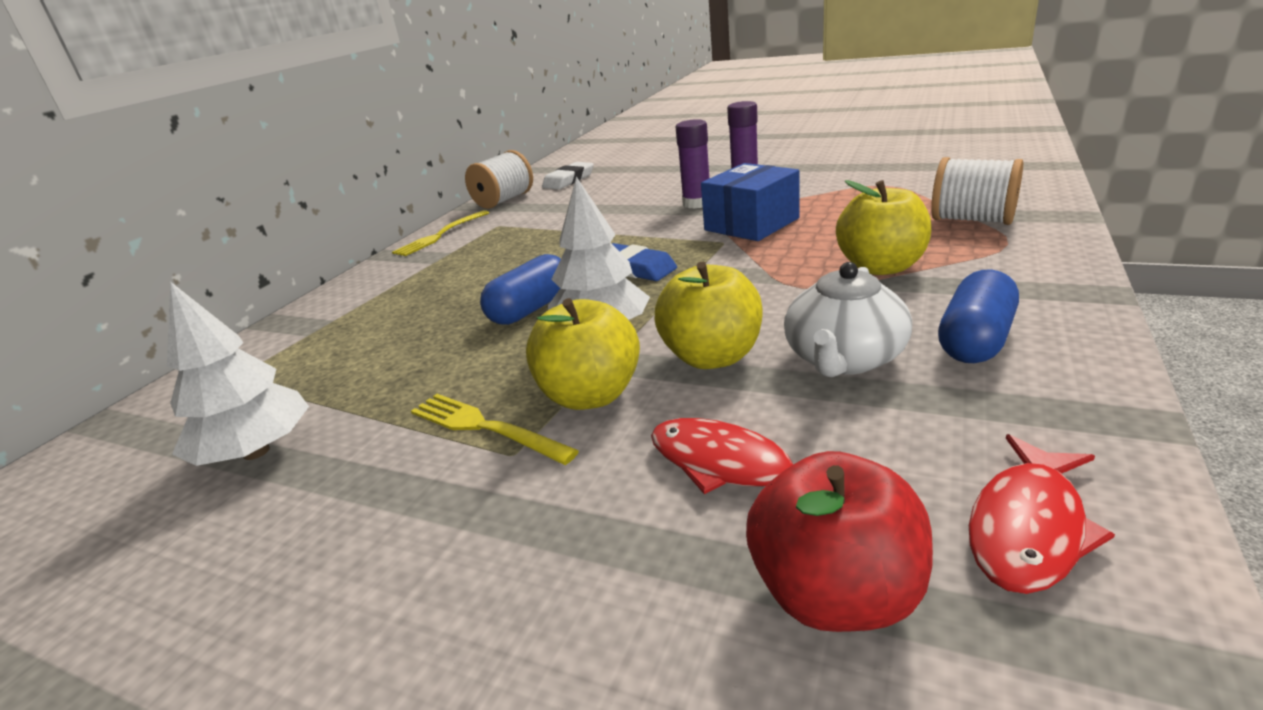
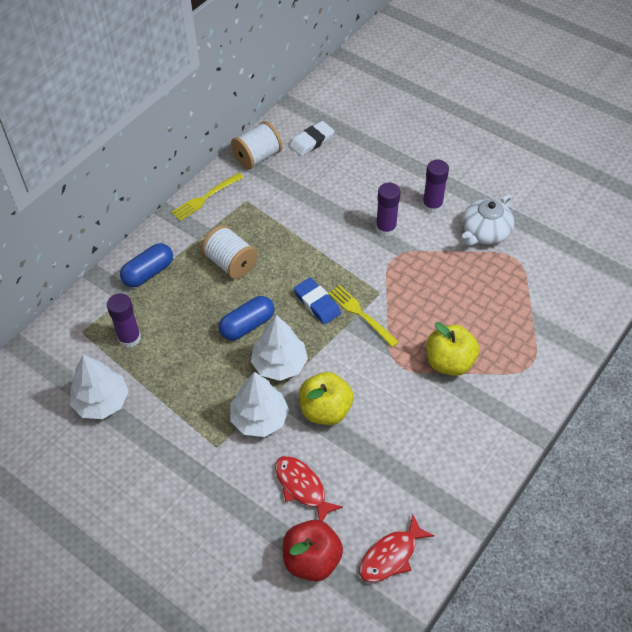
camera: 10 degrees right, 25 degrees up
(322, 365) = (129, 338): none -> purple glue stick
(485, 427) = (207, 423): yellow fork -> yellow fork (361, 314)
(590, 395) = (259, 418): yellow apple -> white tree
(751, 224) = (406, 276): blue box -> none
(844, 358) = (384, 436): white teapot -> white teapot (485, 232)
(972, 220) = (531, 331): white spool -> white spool (230, 263)
(975, 340) = (450, 446): blue capsule -> blue capsule (148, 273)

